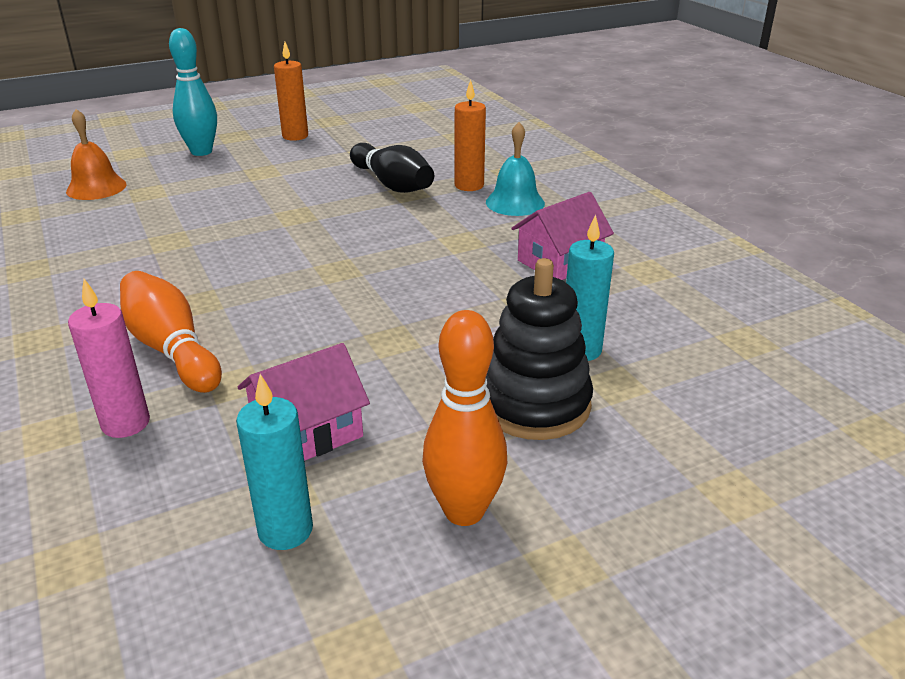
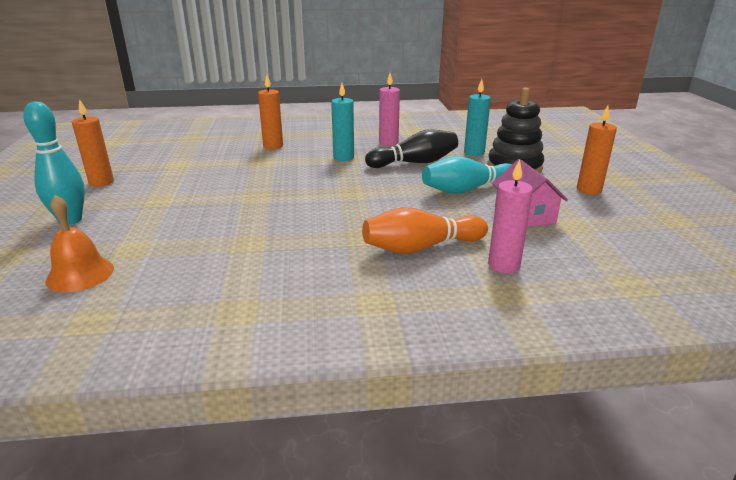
camera: 70 degrees left, 5 degrees down
(285, 530) = (603, 226): turquoise candle -> turquoise candle (343, 157)
(390, 362) = (467, 190): none -> turquoise bowling pin
(392, 184) = (243, 163): black bowling pin -> black bowling pin (414, 163)
(464, 511) = (589, 190): orange bowling pin -> orange candle
(515, 202) = (310, 140): turquoise bell -> none
(559, 262) = (388, 143): pink house -> pink candle

